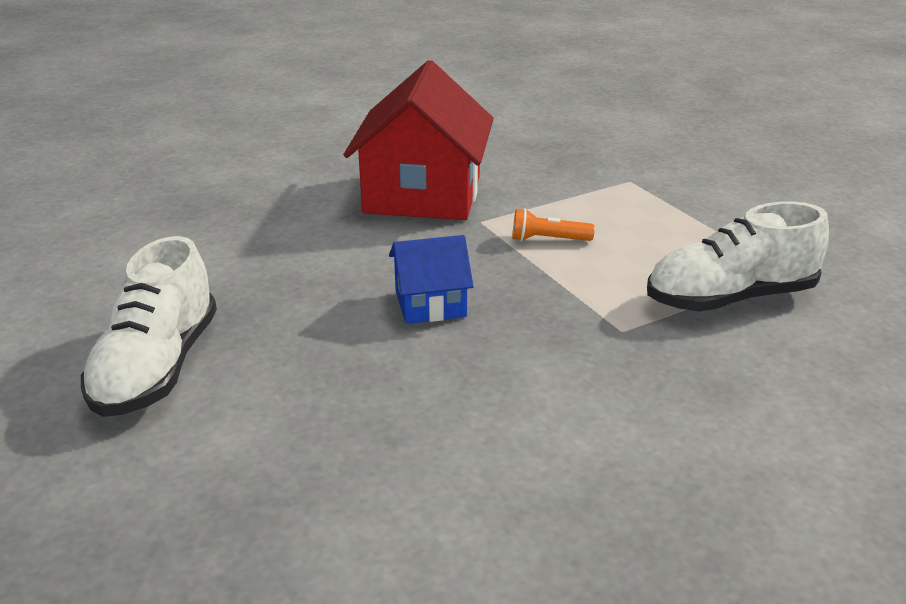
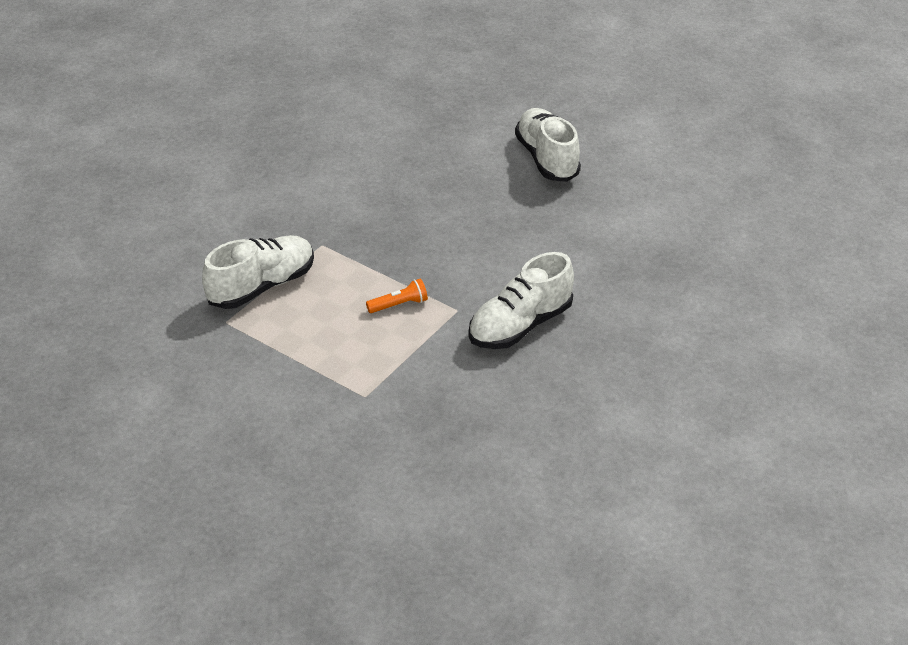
camera: 155 degrees right, 10 degrees up
(422, 195) = (520, 325): red house -> white shoe
(430, 303) = (441, 232): blue house -> none

